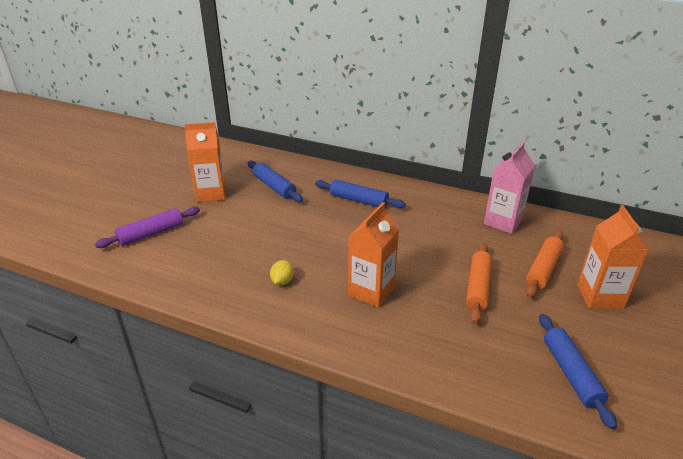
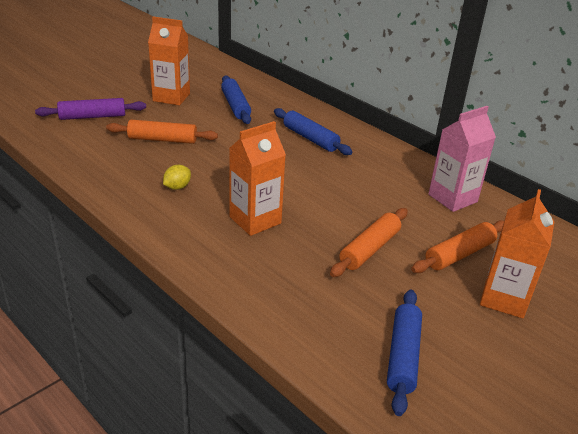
camera: 20 degrees right, 0 degrees up
(234, 238) = (162, 139): none -> orange rolling pin

